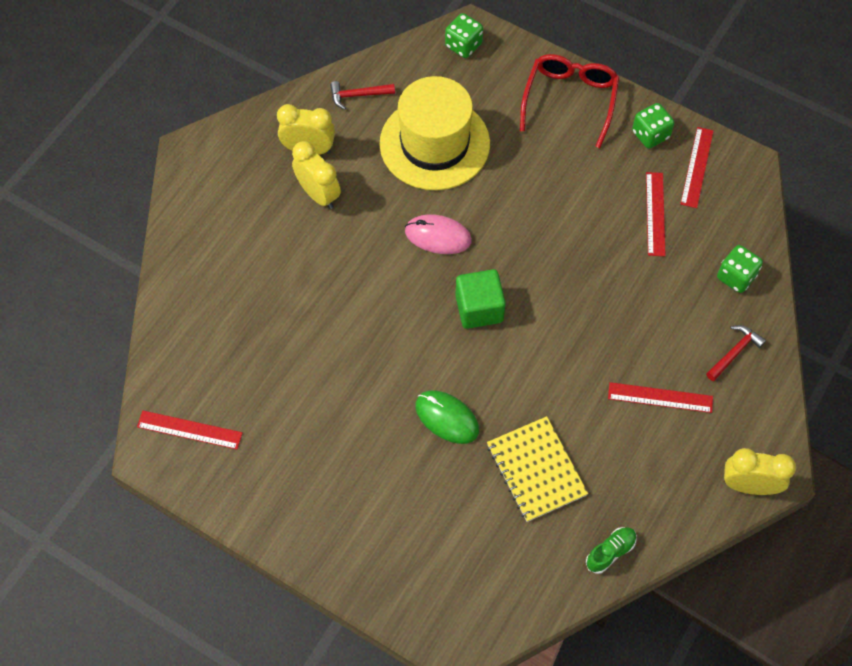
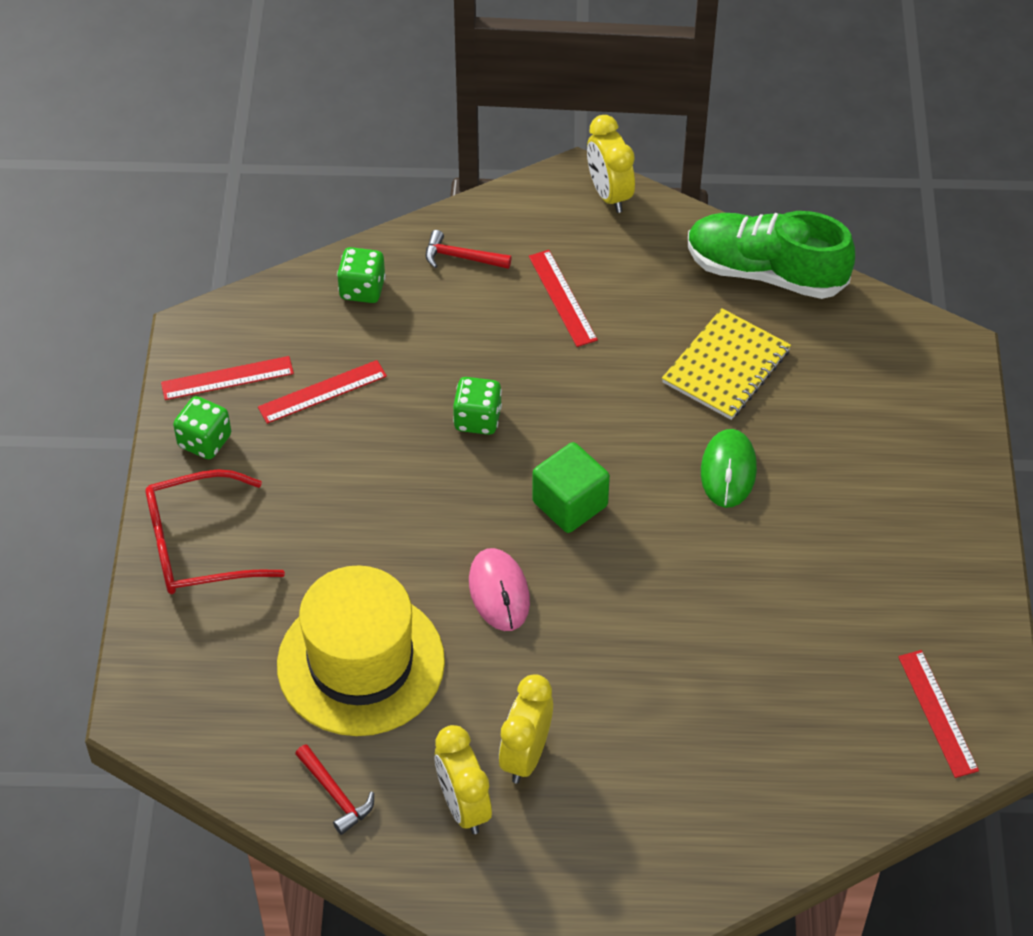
camera: 120 degrees left, 10 degrees down
(463, 45) = (172, 709): green dice -> green dice (477, 419)
(610, 552) = (765, 272): green shoe -> green shoe, size x2.35

